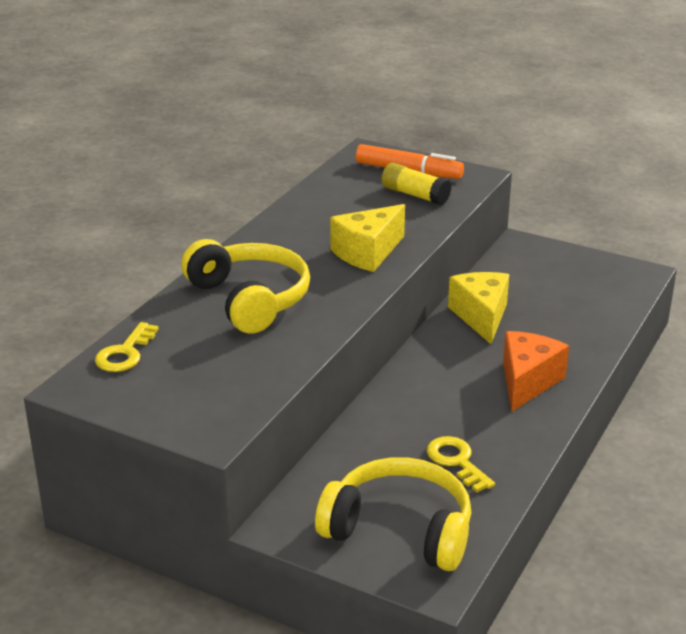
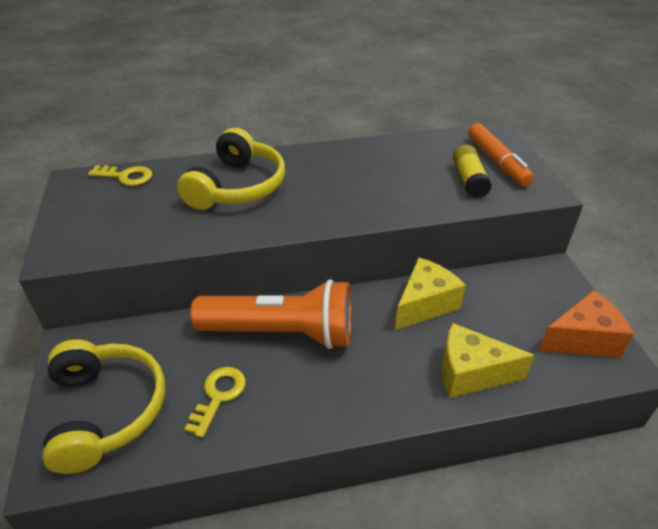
camera: 50 degrees right, 10 degrees up
(125, 353) = (126, 176): yellow key -> yellow key turned 150 degrees counterclockwise
(367, 253) = (358, 201): yellow cheese -> yellow cheese (470, 373)
(422, 399) = (282, 332): none -> orange flashlight
(527, 382) = (367, 379): orange cheese -> orange cheese (582, 339)

